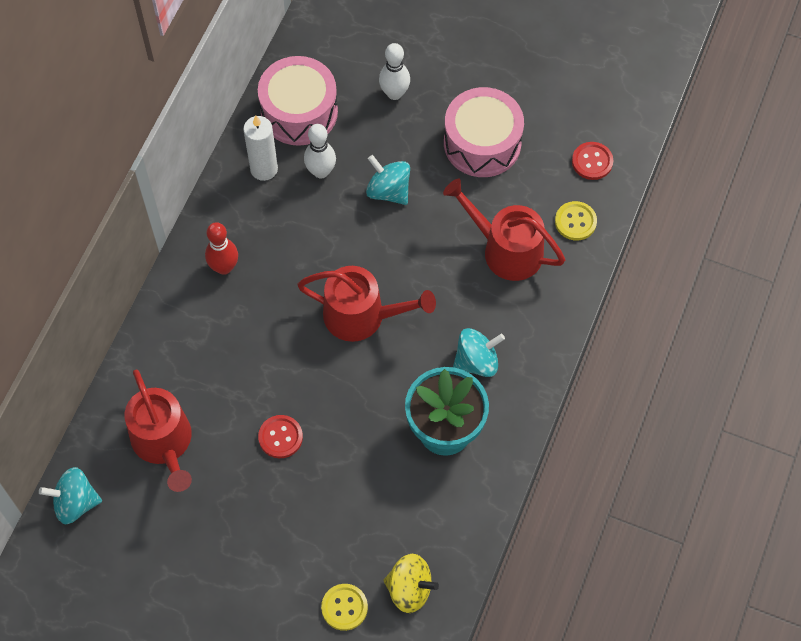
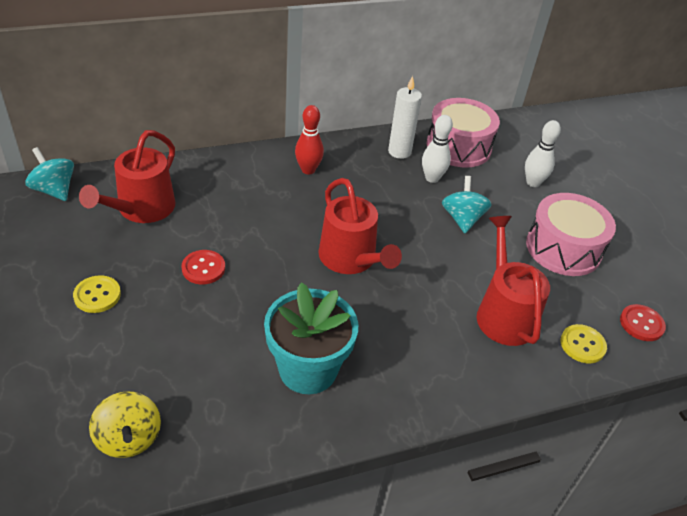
camera: 45 degrees right, 20 degrees down
(344, 607) = (75, 399): yellow button -> yellow button (97, 295)
(476, 361) = (390, 353): turquoise spinning top -> none

